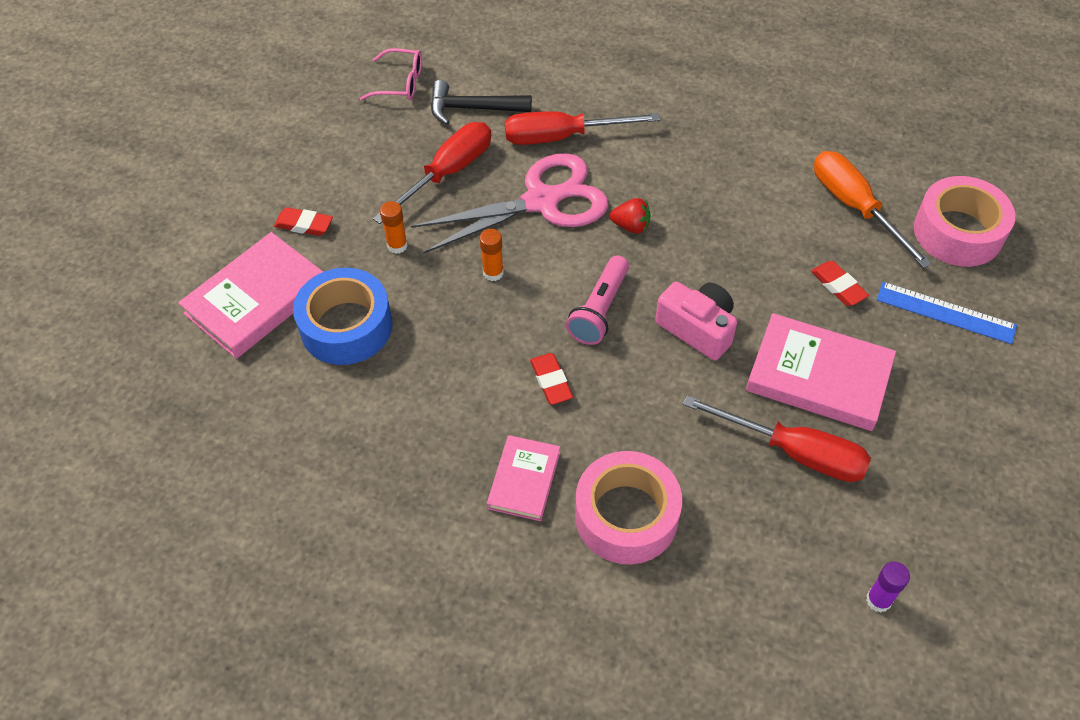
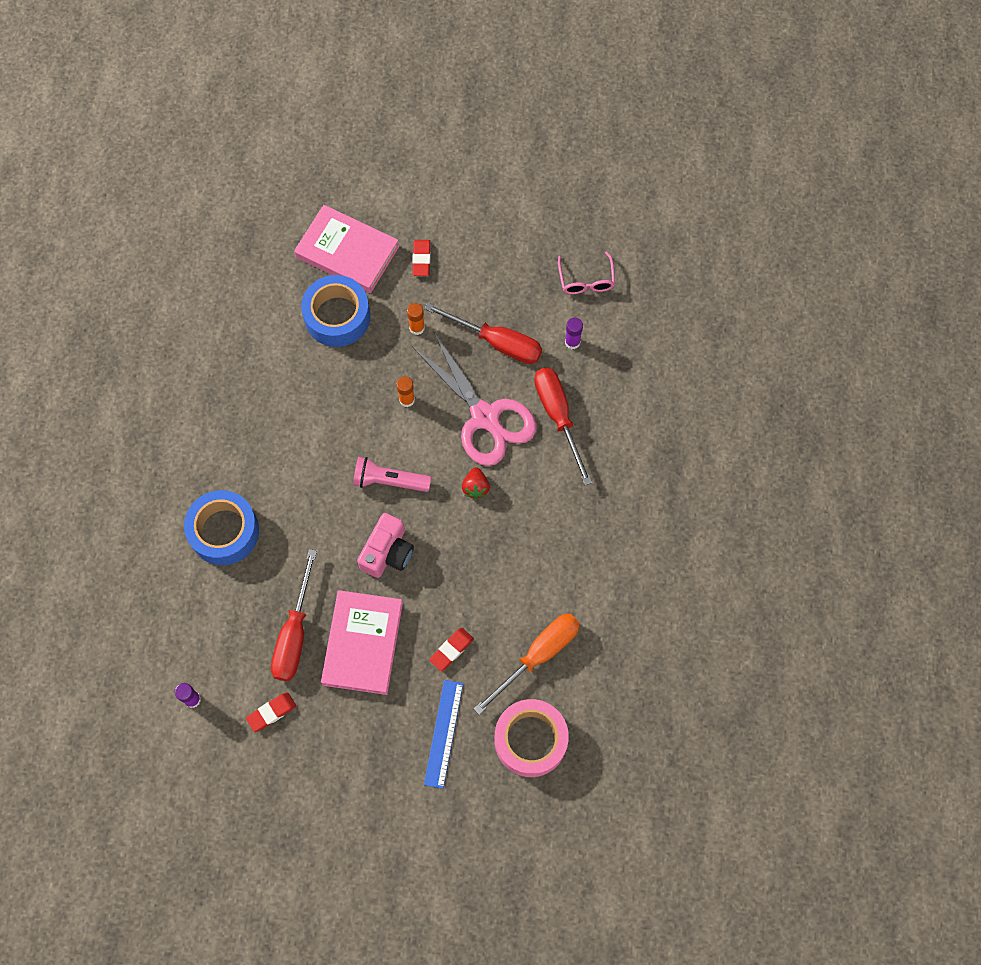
camera: 75 degrees right, 15 degrees up
(473, 108) = (572, 342): black hammer -> purple glue stick
(524, 480) = (238, 462): pink book -> none
(551, 381) = (320, 461): red eraser -> red eraser (271, 712)
(626, 516) = (224, 531): pink tape -> blue tape

